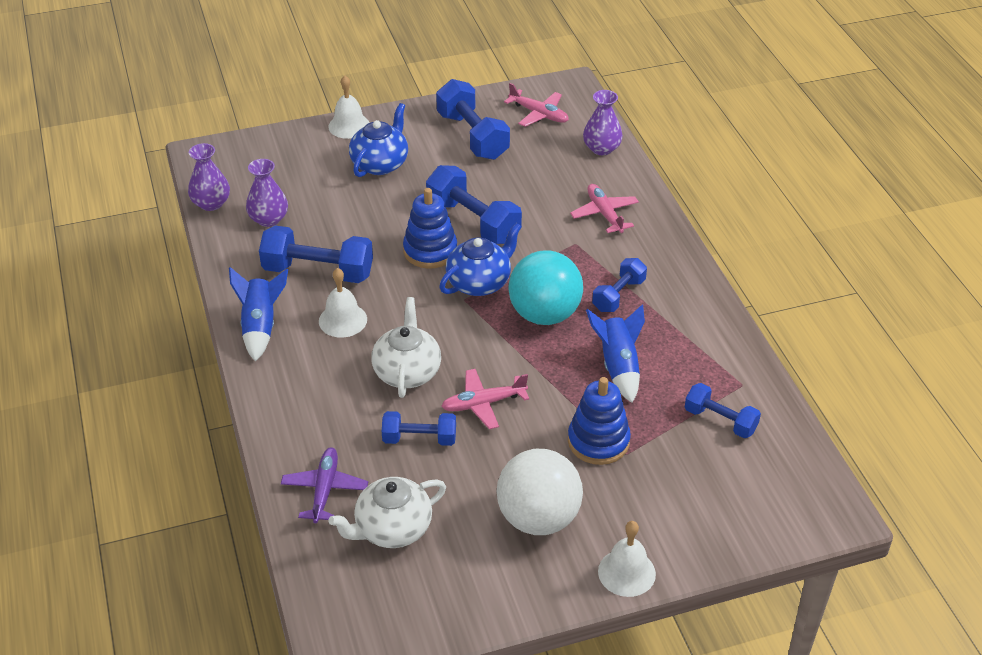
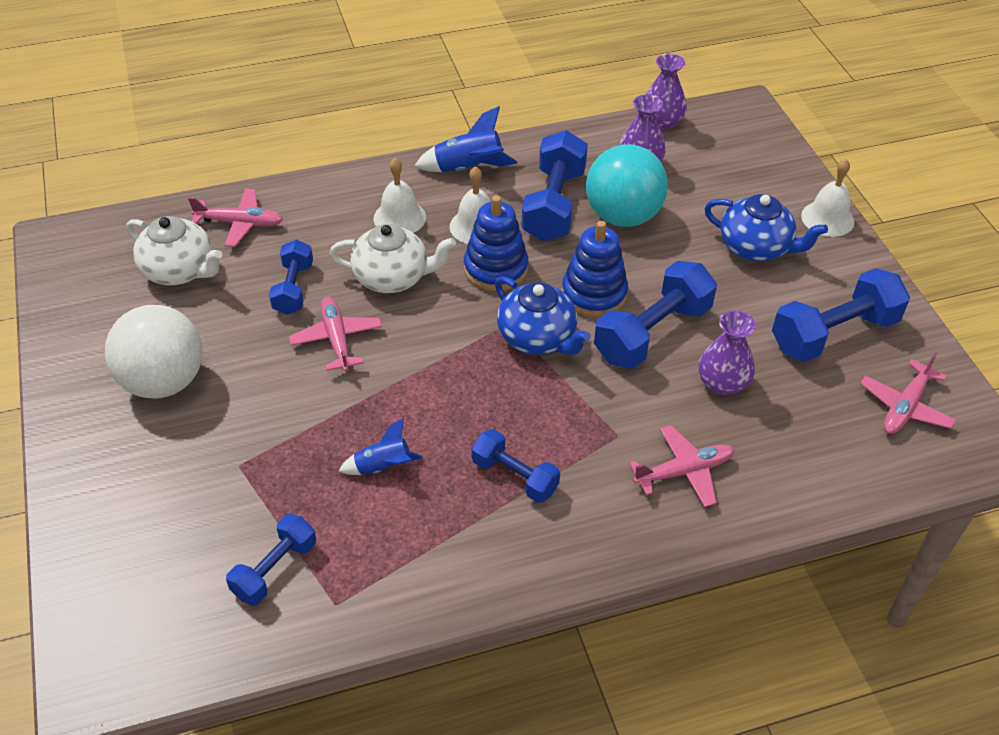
camera: 90 degrees right, 5 degrees up
(325, 489) = (240, 223): purple plane -> pink plane
(392, 529) = (180, 270): white teapot -> white teapot turned 150 degrees clockwise
(544, 314) = (480, 398): turquoise ball -> turquoise ball (623, 216)
(598, 441) = (263, 439): blue stacking toy -> blue stacking toy (495, 269)
(601, 148) = (838, 477): purple vase -> purple vase (722, 383)
(618, 366) = (383, 467): blue rocket -> blue rocket, size x0.65
(626, 572) = (70, 453): white bell -> white bell (399, 217)

